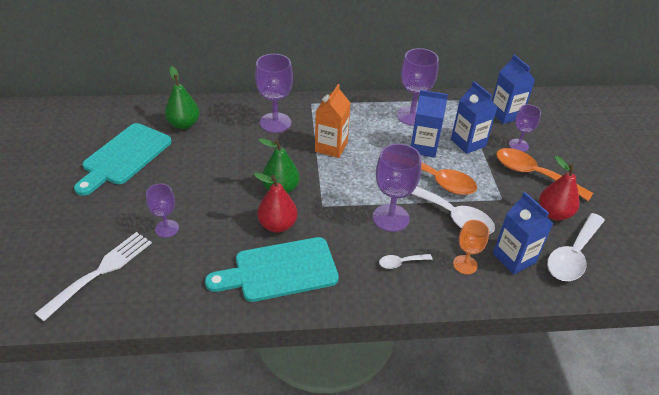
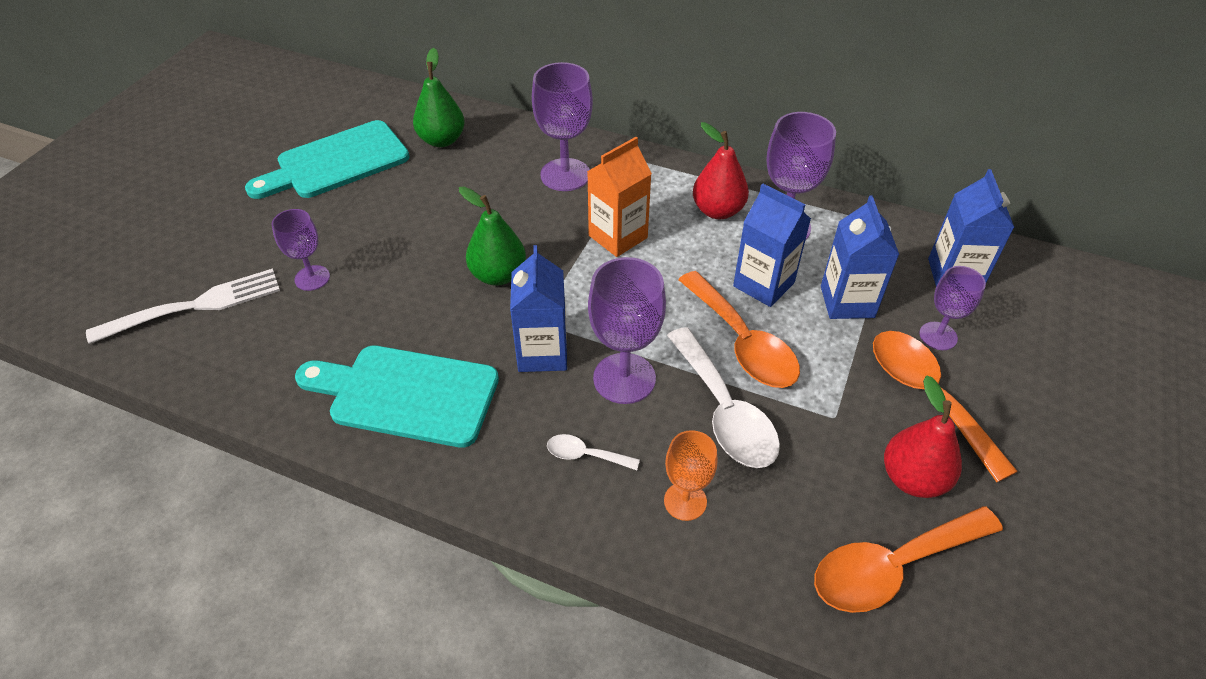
camera: 30 degrees right, 5 degrees up
(277, 225) = (453, 327): red pear -> red pear (717, 211)
(514, 258) = (777, 526): blue carton -> blue carton (542, 353)
(572, 255) = (891, 567): white spoon -> orange spoon

